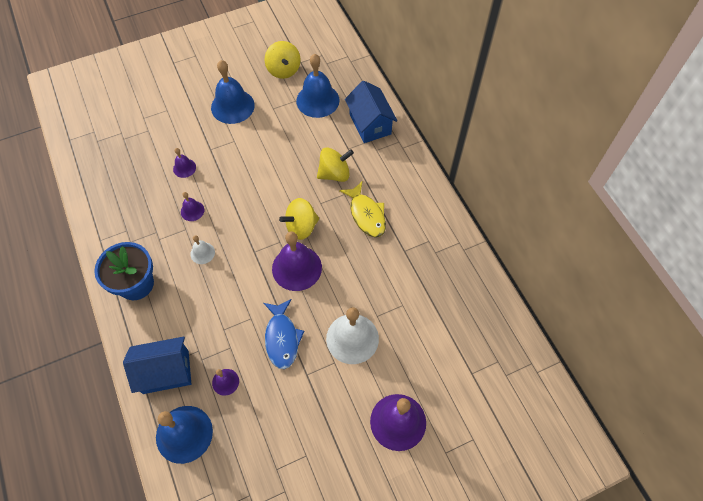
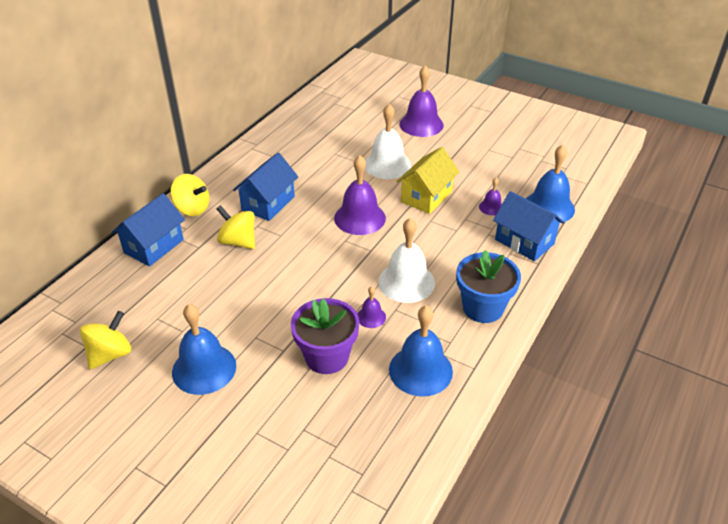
camera: 125 degrees left, 20 degrees down
(184, 168) = (326, 357): purple bell -> purple flower pot
(202, 253) = (406, 282): white bell -> white bell, size x2.01
(282, 338) = (426, 196): blue fish -> yellow house
(301, 227) = (317, 234): yellow spinning top -> yellow spinning top (192, 209)
(317, 100) = (144, 300): blue bell -> blue bell (420, 370)
(366, 214) = (268, 203): yellow fish -> blue house

